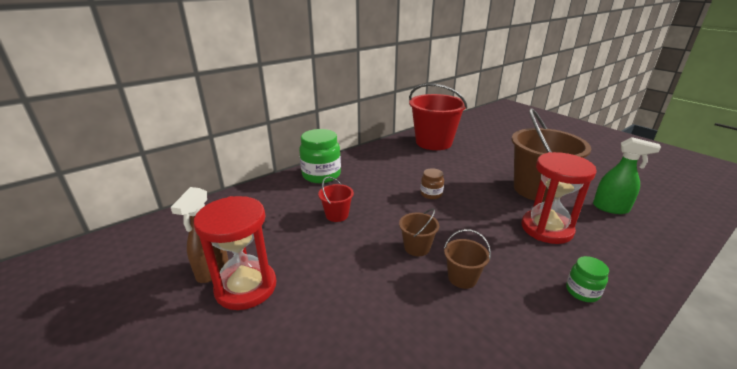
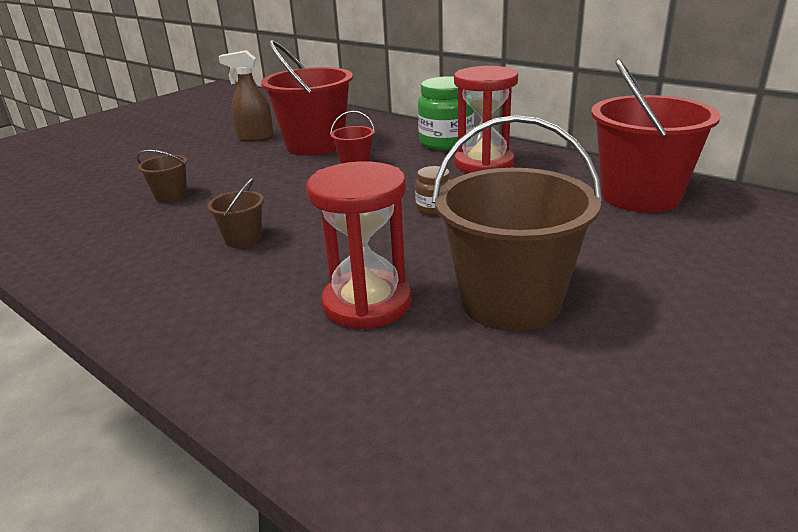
camera: 80 degrees right, 0 degrees up
(246, 287) = (233, 152): red hourglass -> red hourglass (484, 164)
(274, 231) = (315, 145): none -> red bucket
(417, 247) = (298, 210): brown bucket -> brown bucket (171, 196)
(582, 291) = (212, 321): green jar -> none
(610, 208) = (479, 394): green spray bottle -> none

